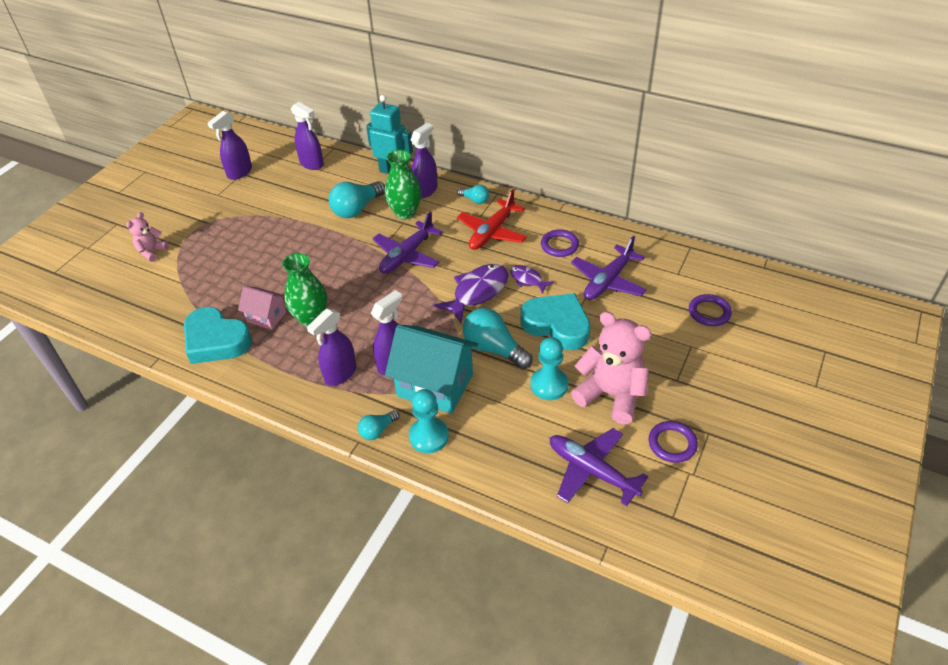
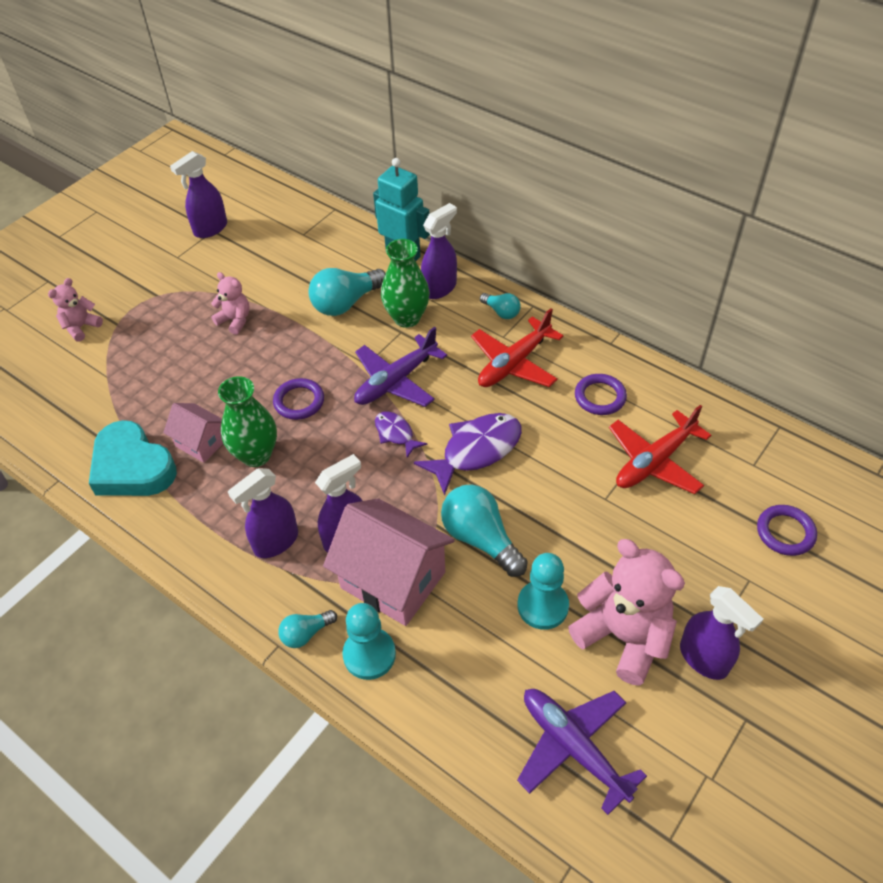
camera: 10 degrees right, 5 degrees up
(273, 231) = (235, 320): none -> pink teddy bear
(312, 164) = (302, 229): purple spray bottle -> purple spray bottle (704, 659)
(435, 385) = (393, 580): turquoise house -> pink house
(528, 279) = (547, 442): purple fish -> purple fish (396, 433)
(557, 325) = (572, 517): turquoise heart -> none
(608, 281) = (654, 461): purple plane -> red plane
(672, 444) = (692, 727): purple ring -> purple ring (299, 401)

